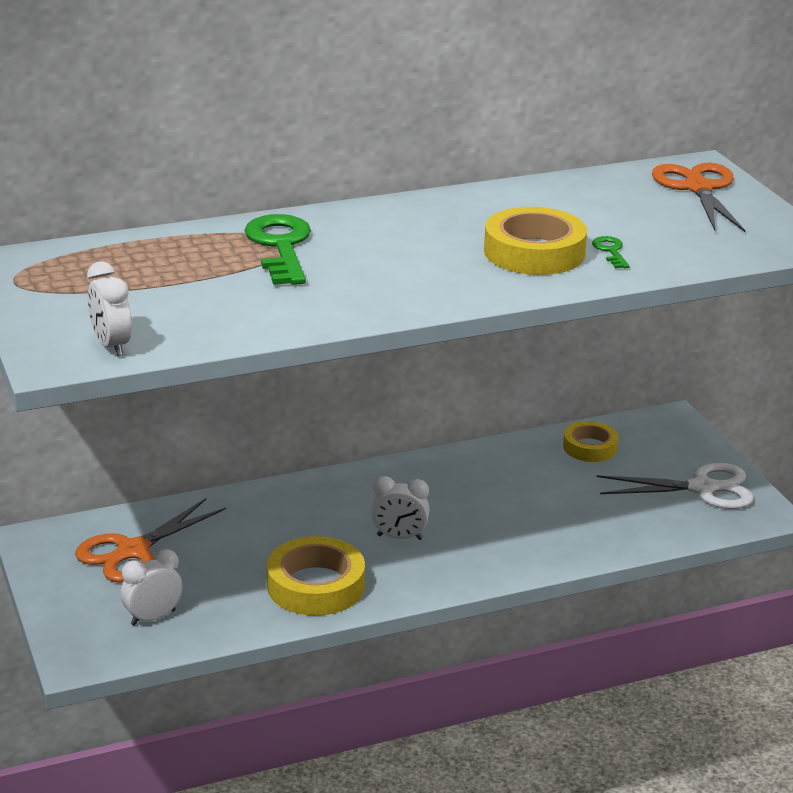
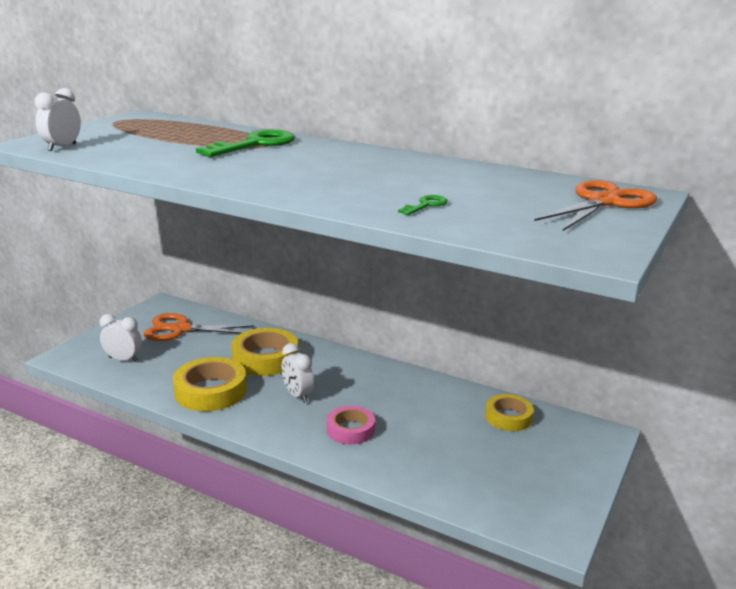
camera: 50 degrees right, 5 degrees down
(502, 536) = (350, 430): none -> pink tape
(534, 252) = (375, 189): yellow tape -> yellow tape (265, 358)
(702, 488) = (539, 487): white scissors -> none

